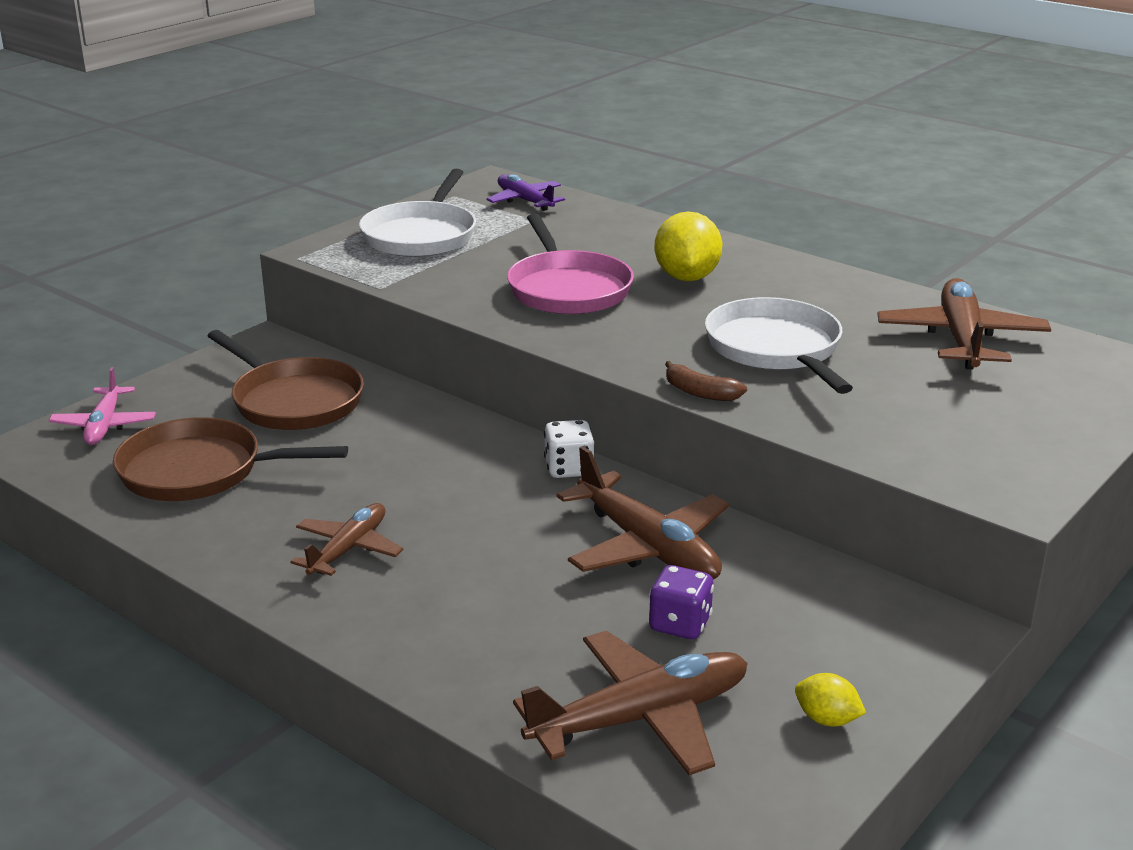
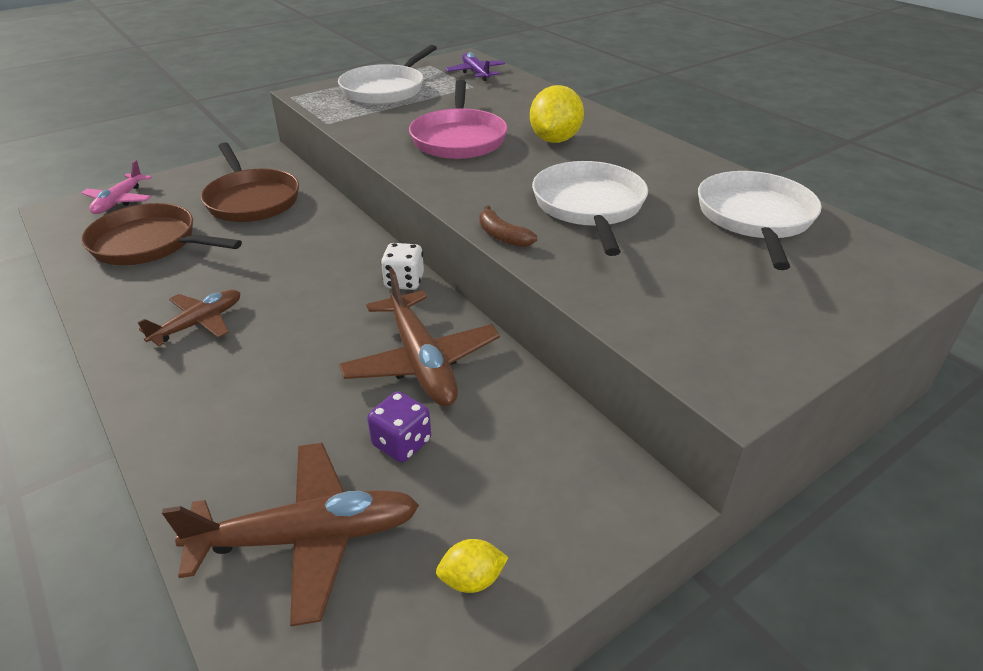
camera: 15 degrees right, 10 degrees up
(827, 719) = (472, 579): yellow lemon -> yellow lemon turned 60 degrees counterclockwise
(961, 339) = (755, 218): brown plane -> white pan

